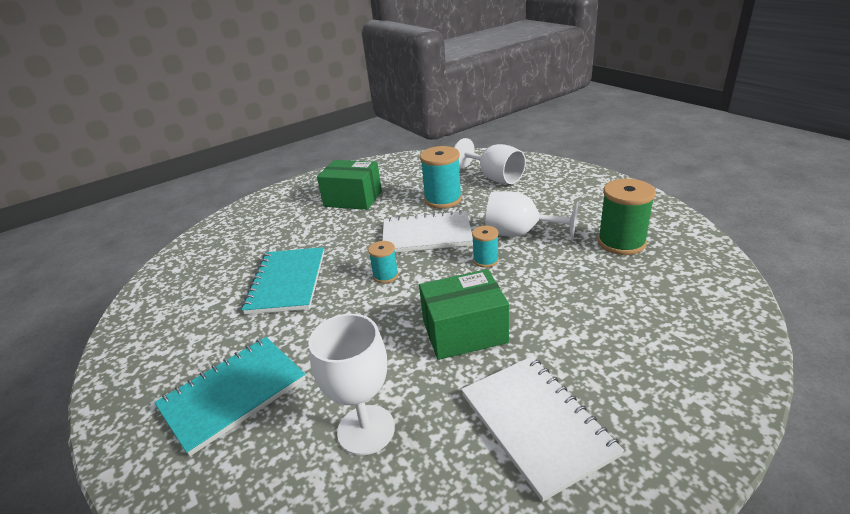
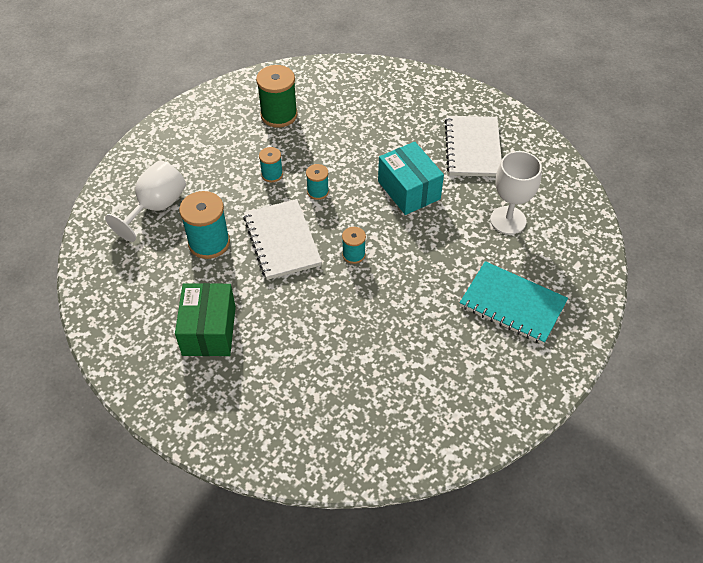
camera: 110 degrees left, 20 degrees up
(287, 282) = (380, 328): turquoise notebook -> none
(464, 332) = (409, 190): green box -> turquoise box
(520, 233) = (272, 174): white goblet -> turquoise spool
(536, 424) = (473, 148): white notebook -> white notebook turned 45 degrees counterclockwise

